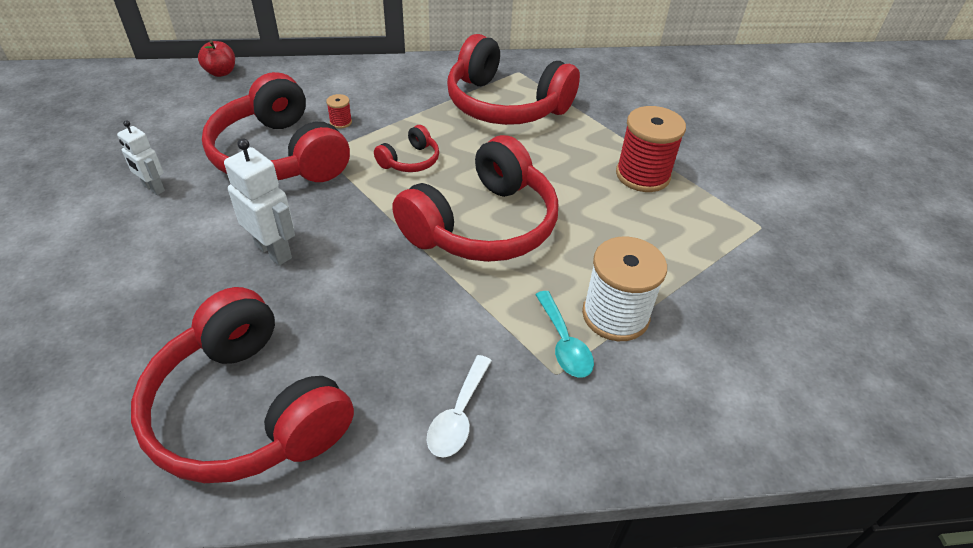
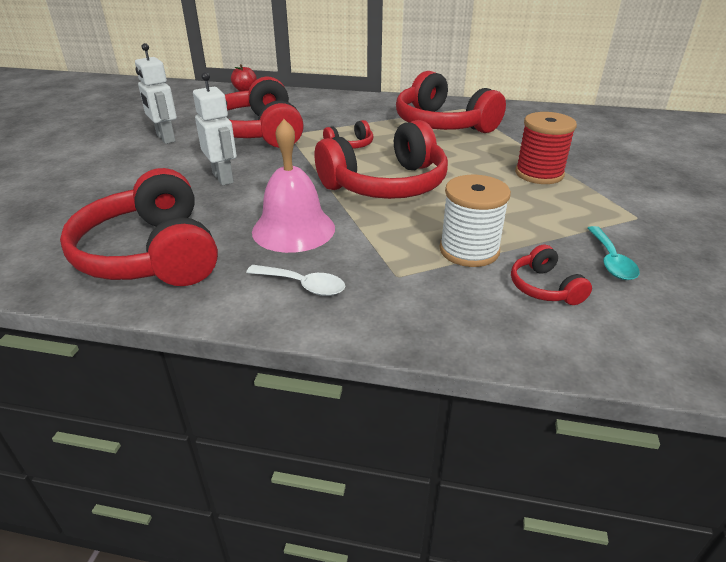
camera: 20 degrees right, 10 degrees down
(153, 188) = (165, 138): white robot -> white robot, size x1.57
(341, 122) = (311, 121): red spool -> none
(406, 325) = (293, 229): none -> pink bell
(458, 415) = (302, 285): white spoon -> white spoon turned 105 degrees counterclockwise
(563, 343) = (414, 259): turquoise spoon -> turquoise spoon (610, 260)
(709, 354) = (544, 287): none -> red headphones

